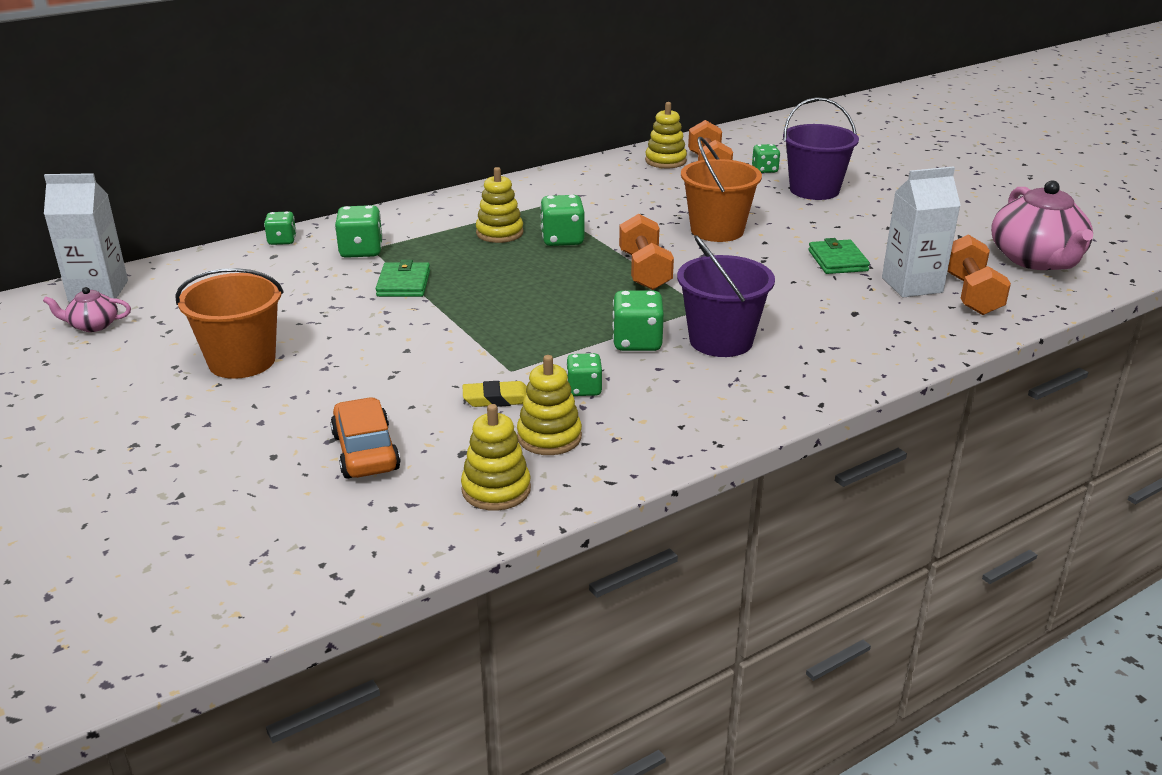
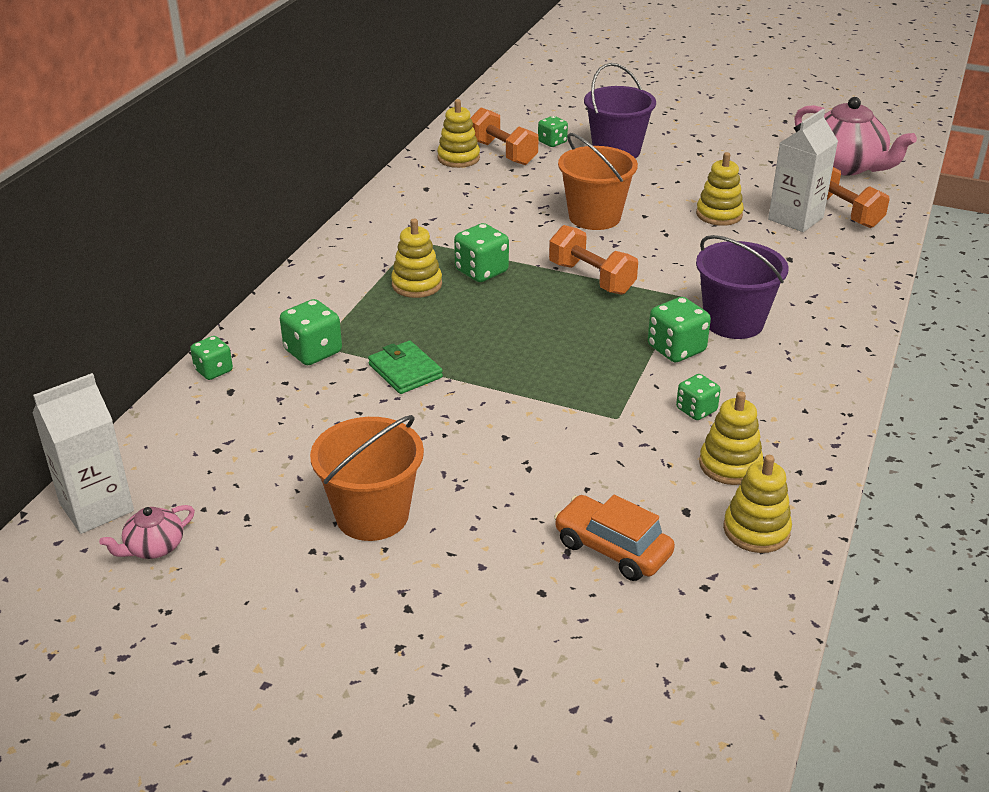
camera: 35 degrees left, 5 degrees up
(497, 399) = (645, 449): yellow eraser -> none
(837, 261) = (719, 214): green wallet -> yellow stacking toy

